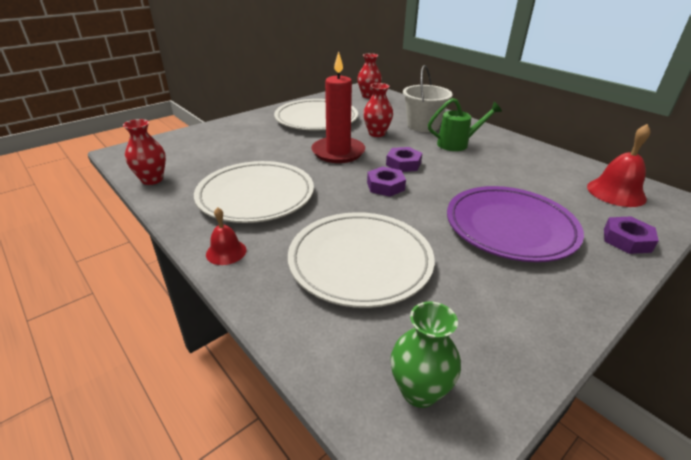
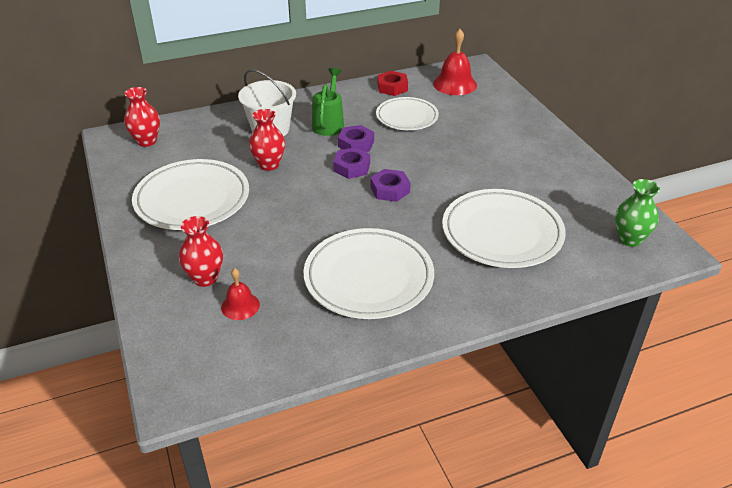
camera: 70 degrees left, 5 degrees up
(152, 179) = (283, 363): red vase -> red vase (205, 278)
(226, 252) = (463, 309): red bell -> red bell (240, 306)
(338, 152) = (300, 202): red candle -> none
(510, 227) = (482, 148): purple plate -> none
(513, 176) = (407, 117): none -> white plate
(555, 160) = (392, 87): none -> red nut
(626, 240) = (514, 108): purple nut -> purple nut (356, 144)

